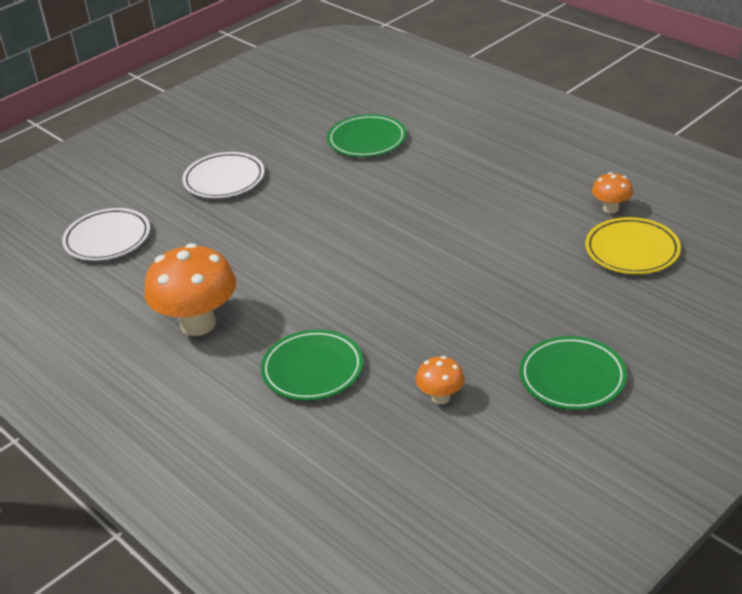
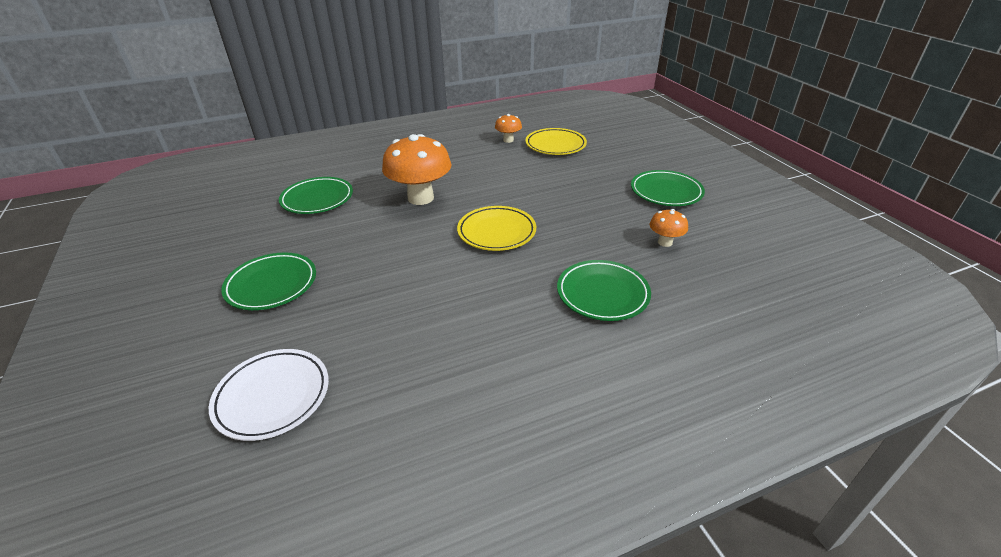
camera: 70 degrees left, 0 degrees up
(198, 324) = (492, 351): orange mushroom -> orange mushroom (420, 198)
(224, 180) = (271, 285): white plate -> green plate
(381, 269) = (496, 232): none -> yellow plate

